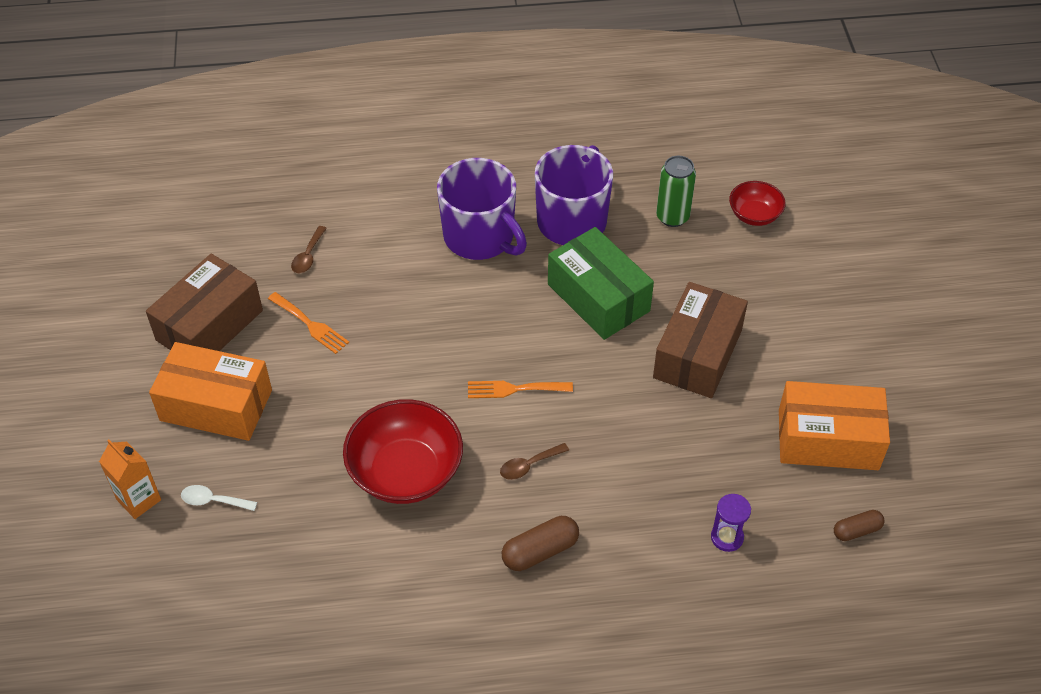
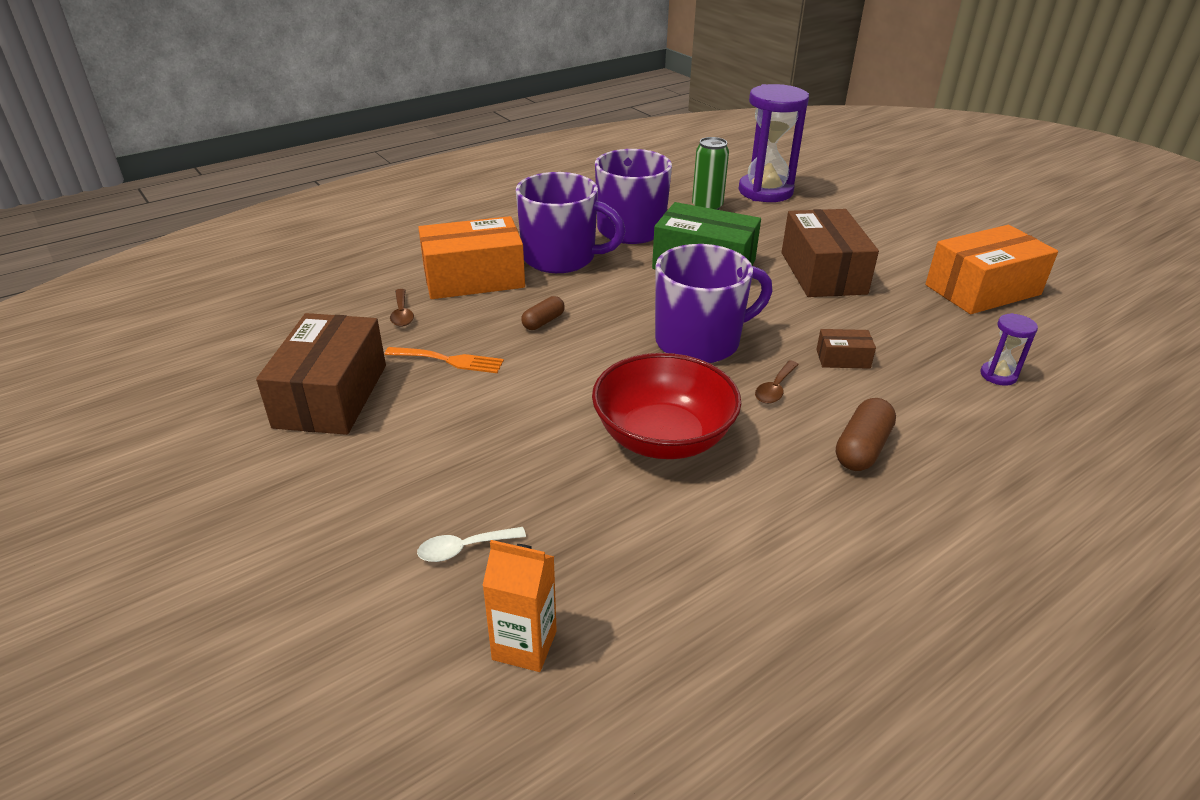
camera: 30 degrees left, 15 degrees down
(139, 499) = (360, 588): orange carton -> orange carton (524, 645)
(216, 405) = (394, 459): orange box -> orange box (473, 278)
(514, 389) = (700, 341): orange fork -> purple mug
(614, 460) = (843, 358): none -> brown box
(754, 215) = (765, 191): red bowl -> purple hourglass
(856, 530) = (1080, 334): brown capsule -> brown capsule (543, 322)

